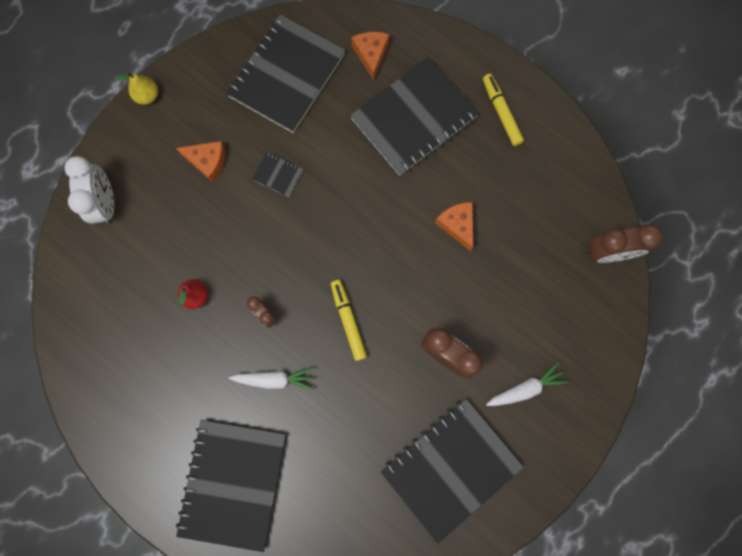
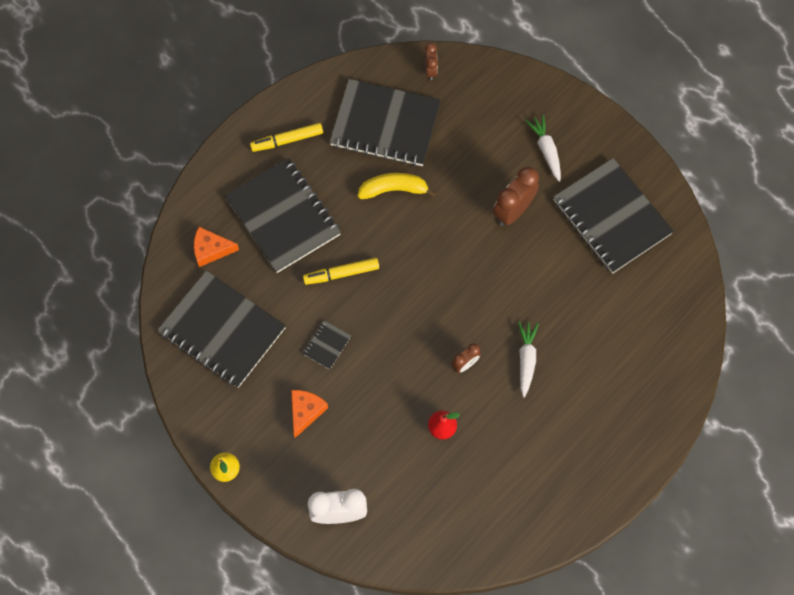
camera: 85 degrees left, 10 degrees down
(233, 483) = (618, 401): black notebook -> black notebook (385, 125)
(348, 321) = (476, 291): yellow marker -> yellow marker (341, 274)
(457, 225) = (393, 189): orange cheese -> yellow banana
(607, 253) = (430, 70): brown clock -> brown clock, size x0.56

